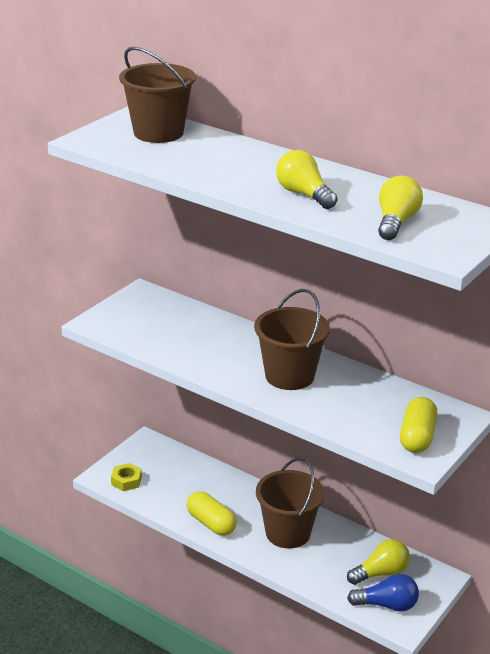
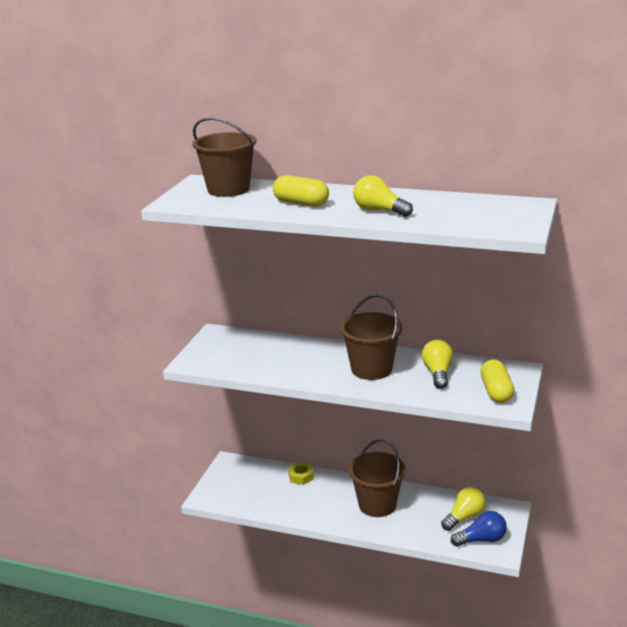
camera: 15 degrees left, 5 degrees down
(126, 481) = (227, 496): yellow nut -> yellow nut (301, 476)
(211, 523) = (313, 512): yellow capsule -> yellow capsule (301, 203)
(396, 222) = (465, 216): yellow light bulb -> yellow light bulb (437, 373)

